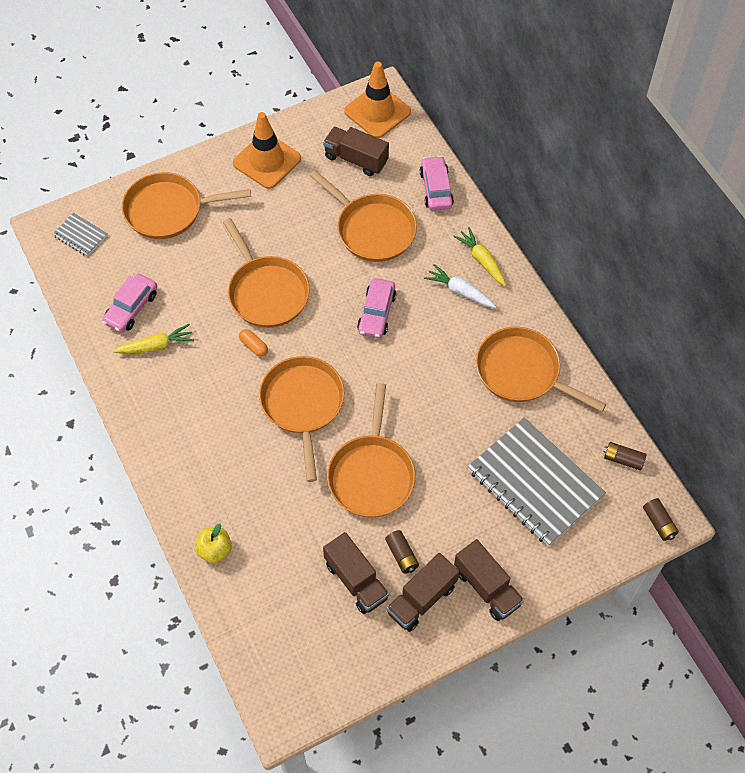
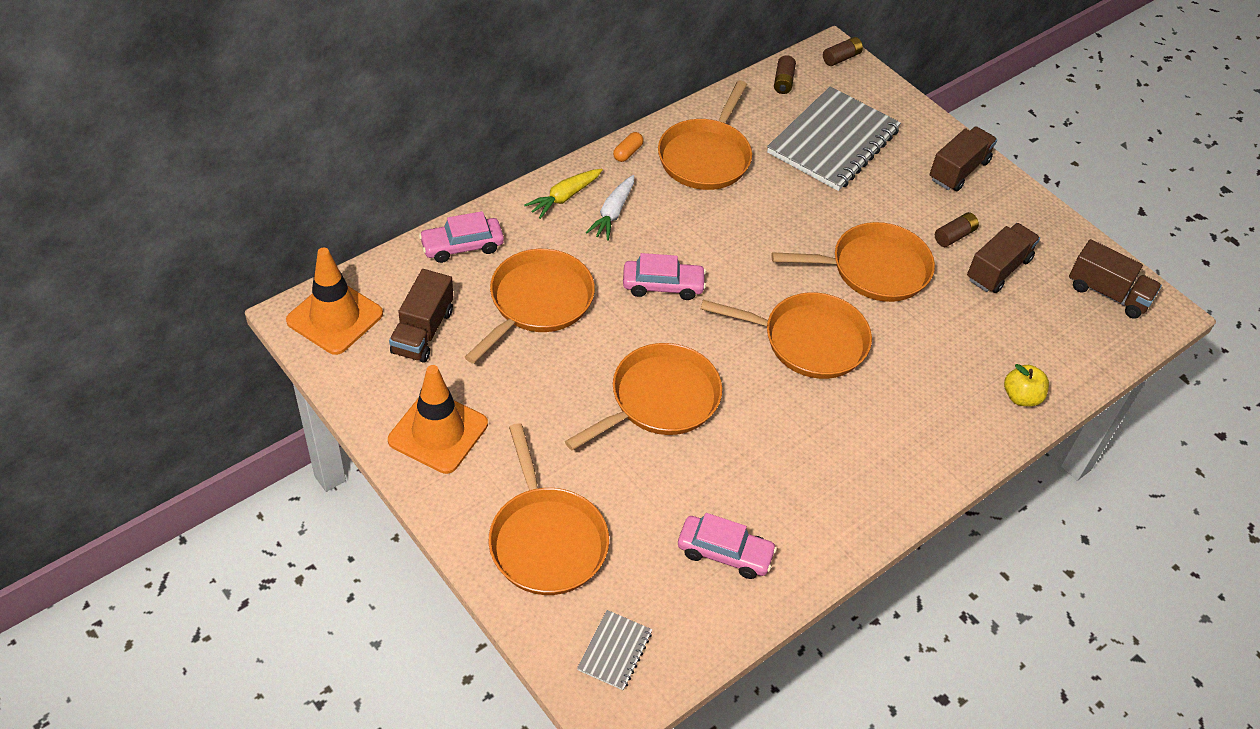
camera: 105 degrees left, 10 degrees down
(156, 346) = (775, 510): yellow carrot -> none
(254, 346) = (744, 401): orange capsule -> orange capsule (628, 153)
(303, 404) = (809, 341): orange pan -> orange pan turned 150 degrees counterclockwise
(421, 599) = (993, 217): brown truck -> brown truck (1107, 293)

